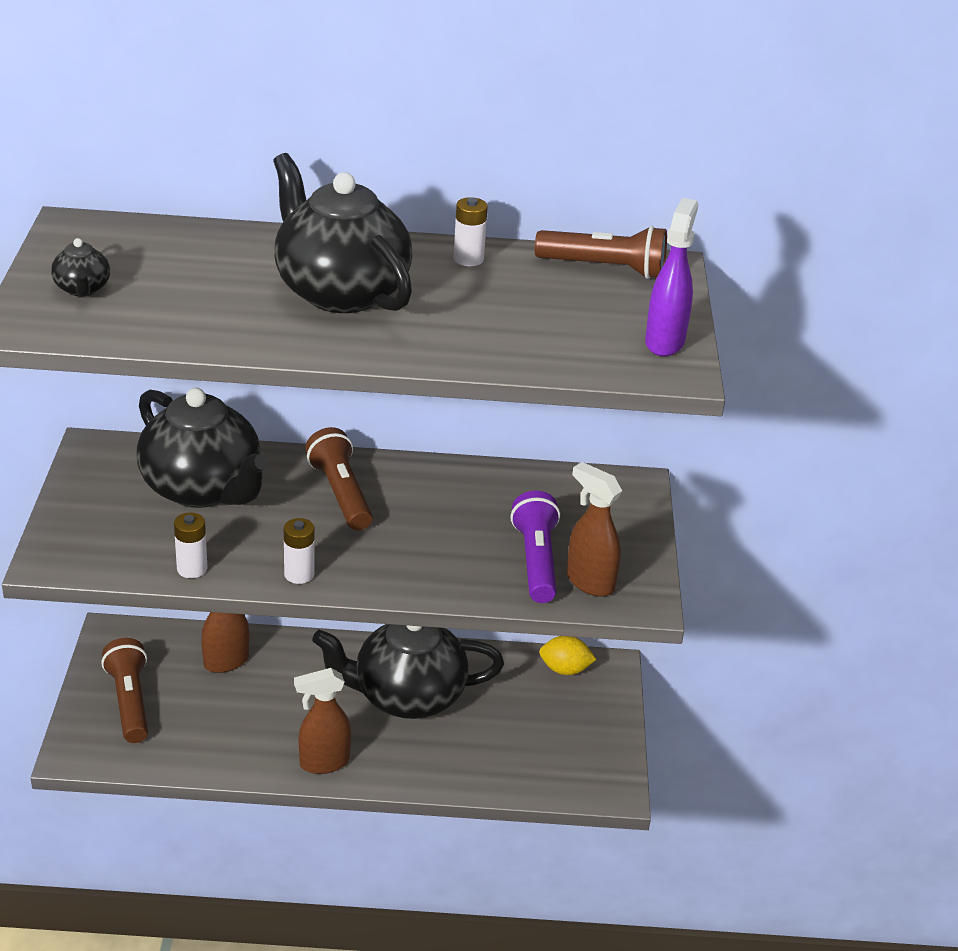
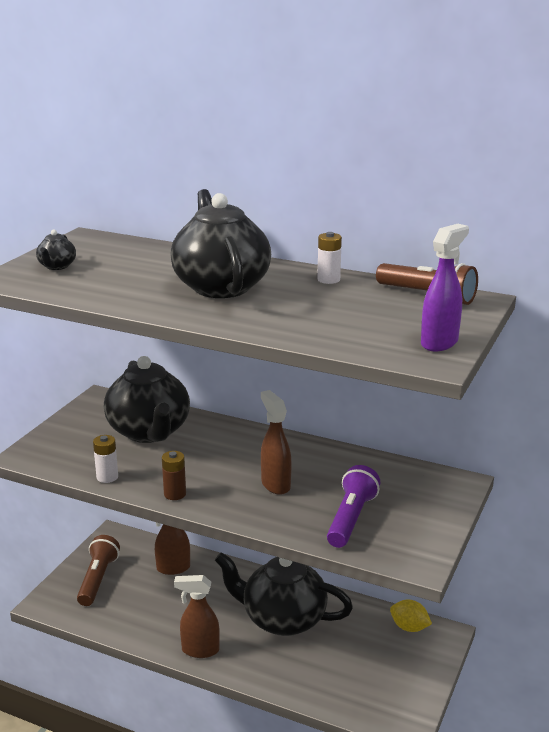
camera: 25 degrees right, 10 degrees down
(299, 574) = (175, 494): white battery -> brown battery
(341, 494) = (238, 450): brown flashlight -> none
(589, 582) = (383, 541): brown spray bottle -> brown spray bottle (275, 484)

